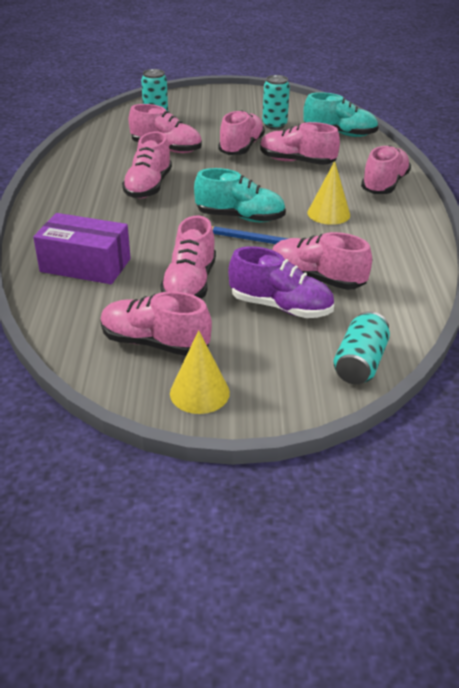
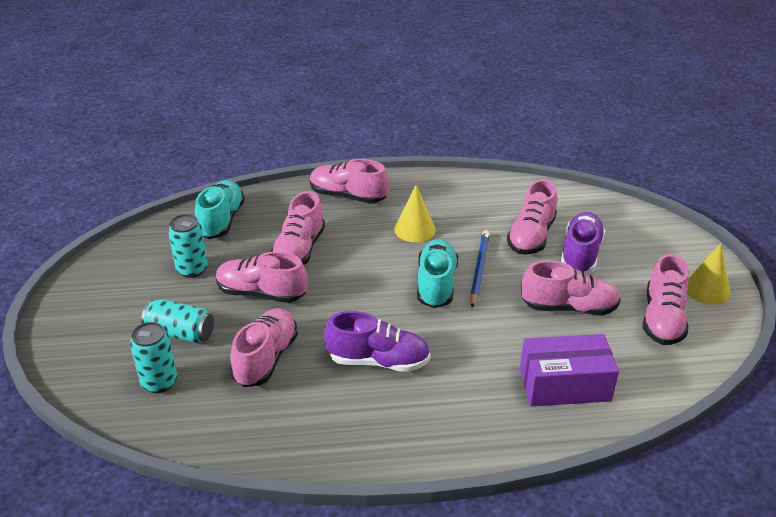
camera: 95 degrees left, 0 degrees up
(85, 265) = (564, 384): purple box -> purple box turned 75 degrees clockwise
(148, 186) = (378, 361): pink shoe -> purple shoe
(359, 363) = (632, 217): turquoise can -> turquoise can (180, 333)

